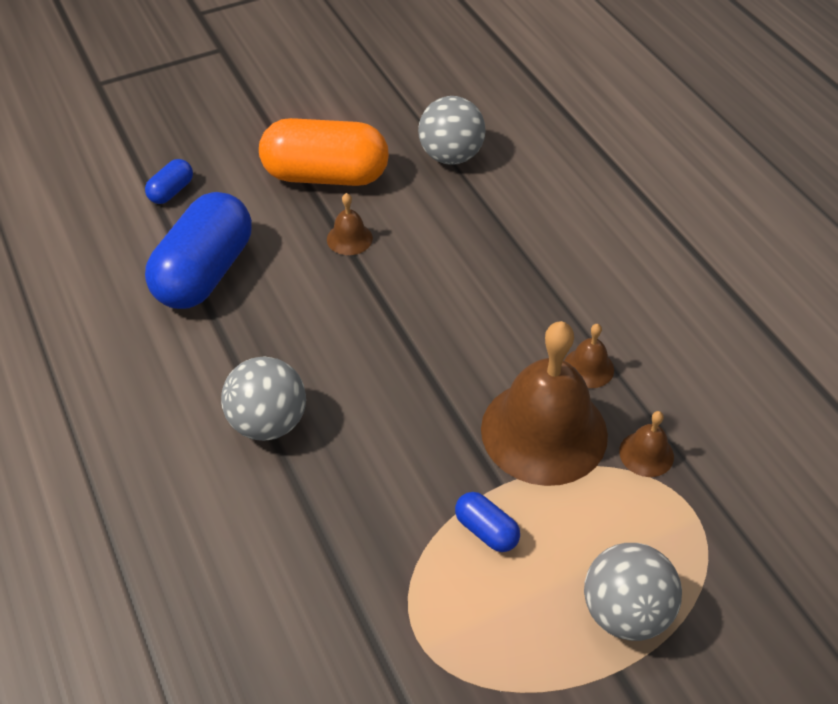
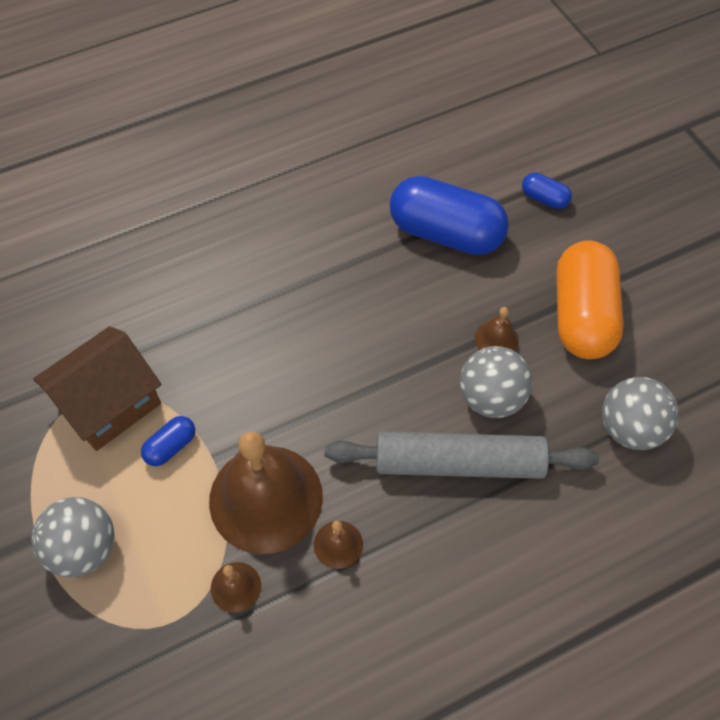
camera: 90 degrees right, 10 degrees up
(268, 422) = (285, 290): grey ball -> grey ball (491, 398)
(428, 608) = (109, 404): none -> brown house
(492, 273) = (459, 463): none -> grey rolling pin

